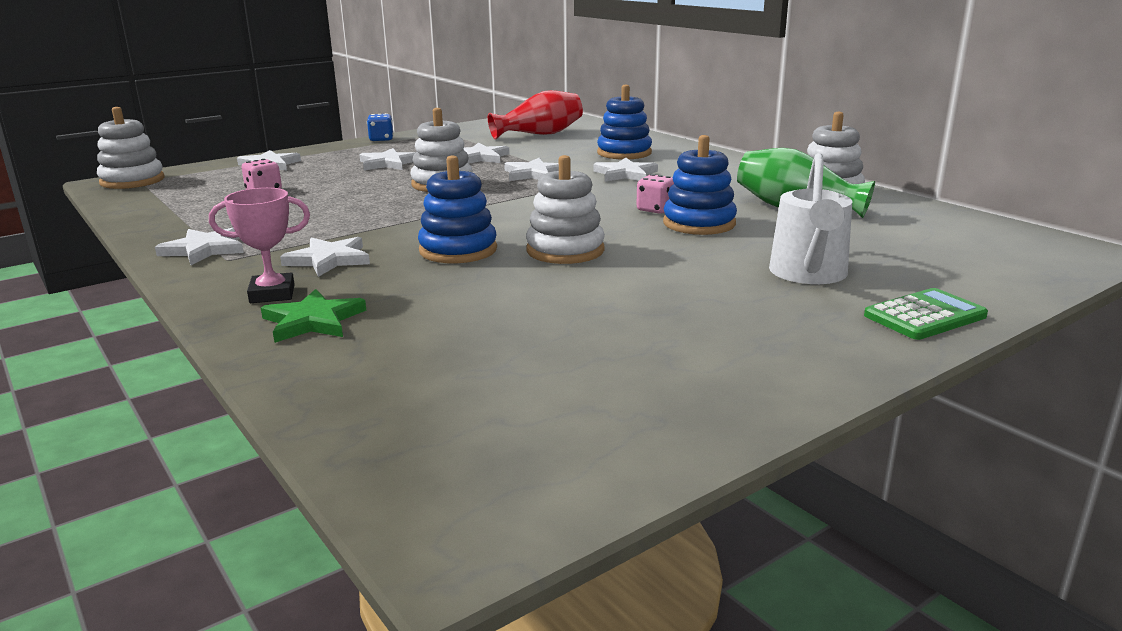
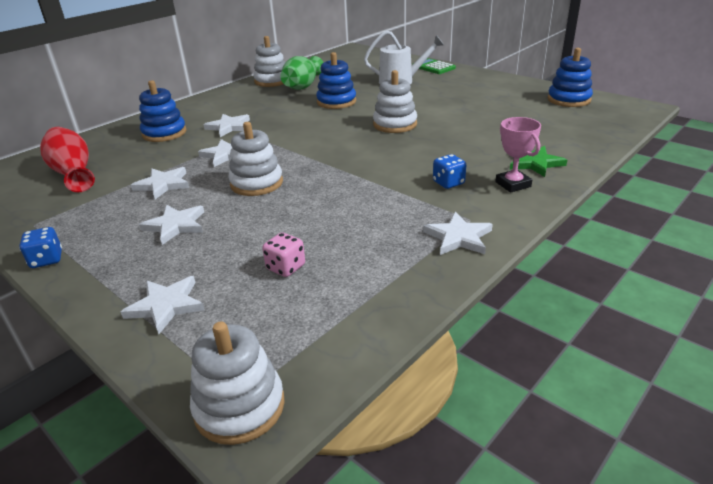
camera: 100 degrees left, 10 degrees up
(329, 260) = (448, 183): white star -> blue dice
(458, 250) = (409, 149): blue stacking toy -> blue stacking toy (568, 100)
(655, 210) = (313, 112): pink dice -> none

